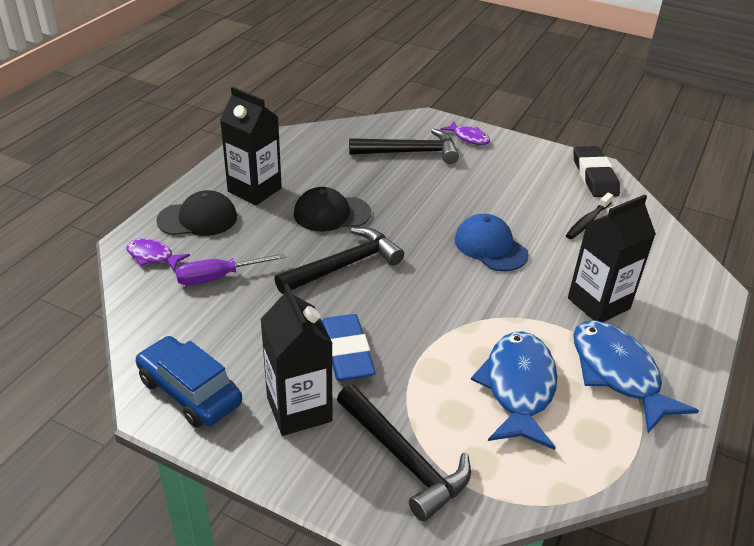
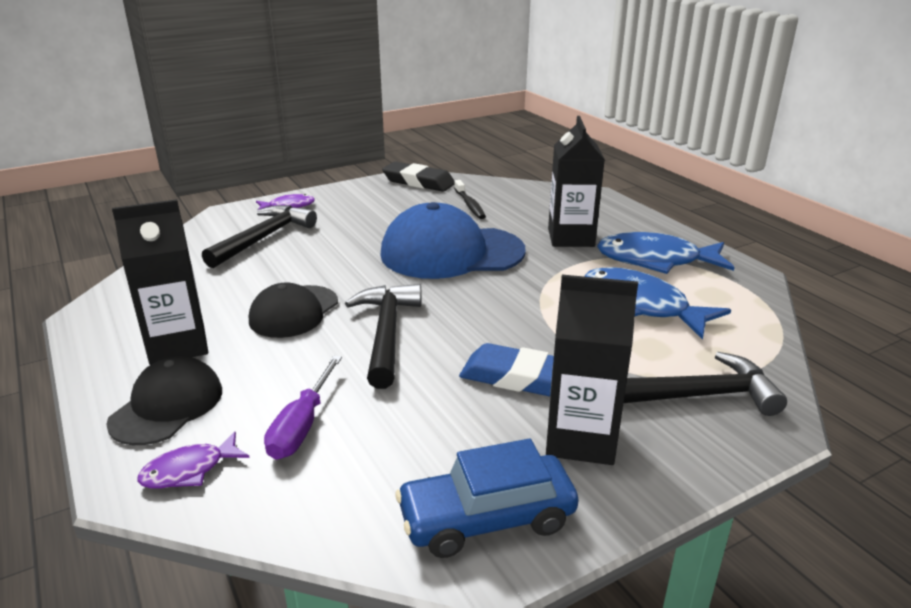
camera: 55 degrees left, 10 degrees down
(490, 247) = (451, 252): blue cap -> blue cap, size x1.70

